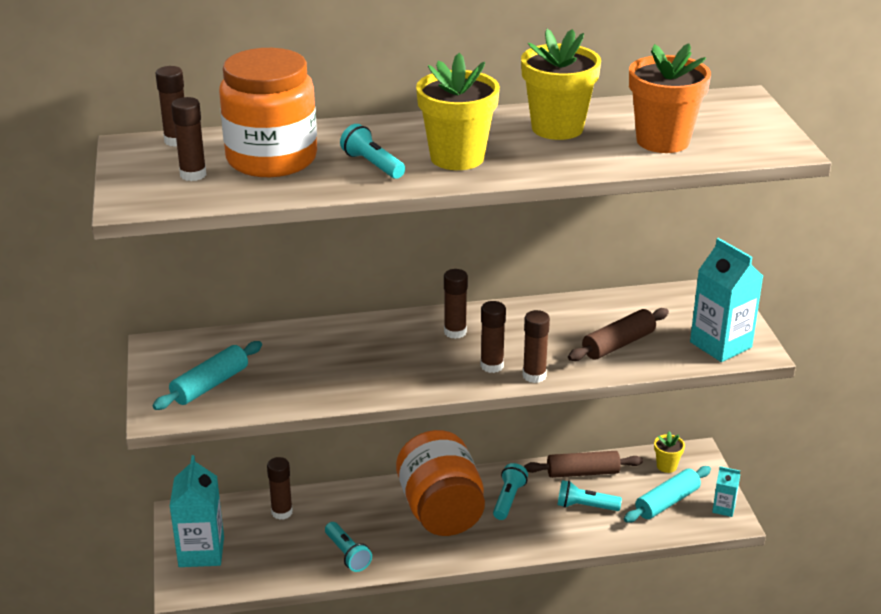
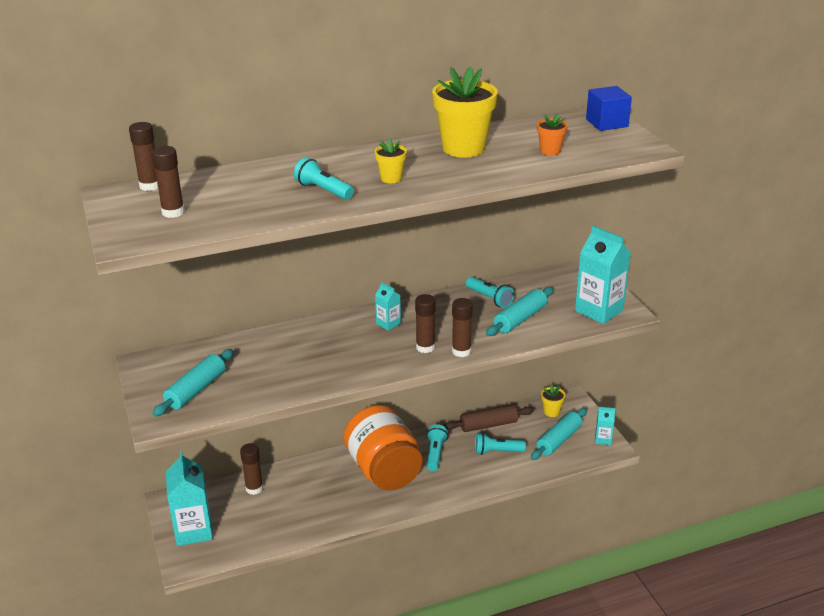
camera: 10 degrees left, 0 degrees up
(271, 159) = (237, 193): orange jar -> none
(347, 554) = (316, 515): turquoise flashlight -> turquoise flashlight (489, 299)
(455, 332) = (388, 324): brown glue stick -> turquoise carton
(457, 157) = (391, 178): yellow flower pot -> yellow flower pot, size x0.47
(618, 344) = (520, 319): brown rolling pin -> turquoise rolling pin
(662, 141) = (550, 151): orange flower pot -> orange flower pot, size x0.47
(748, 111) = (607, 123): none -> blue cube

